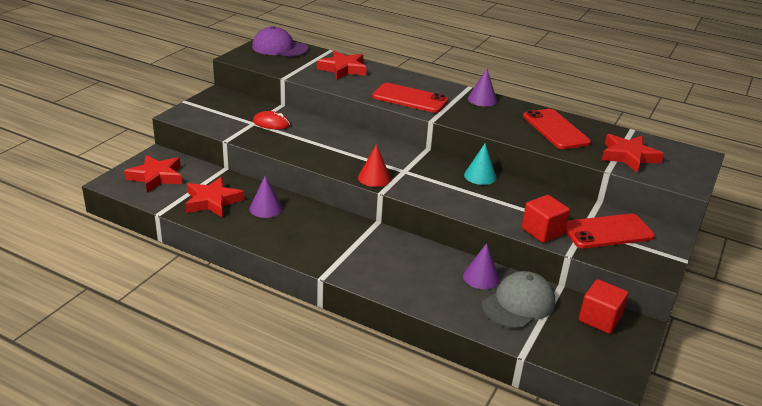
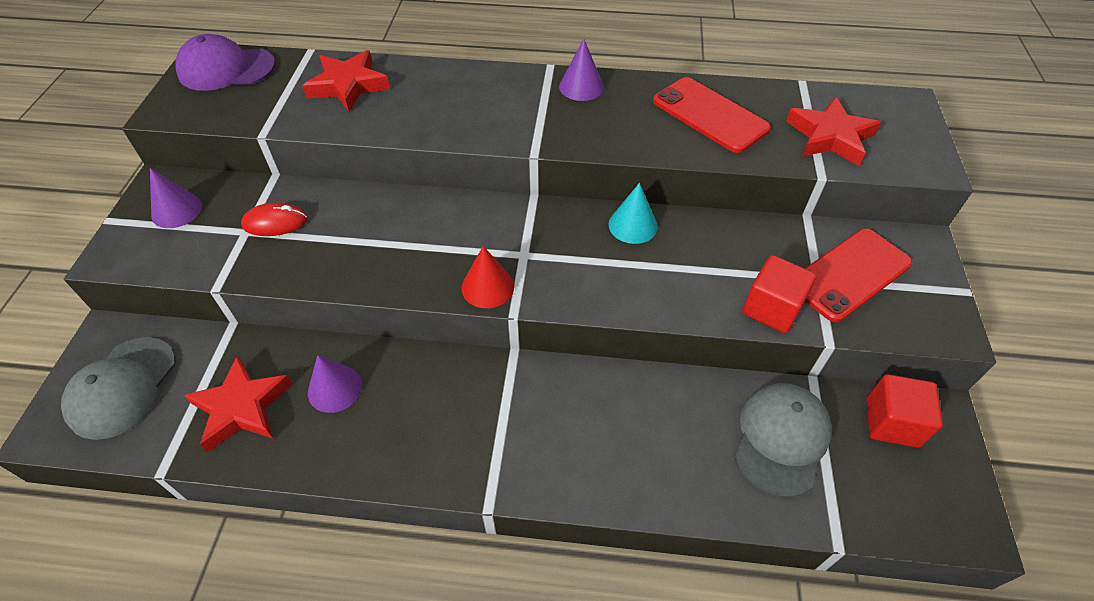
camera: 20 degrees left, 20 degrees up
(156, 177) = (122, 387): red star -> grey cap
(410, 98) = (479, 118): red phone -> none
(481, 277) = (707, 406): purple cone -> purple cone (176, 210)

